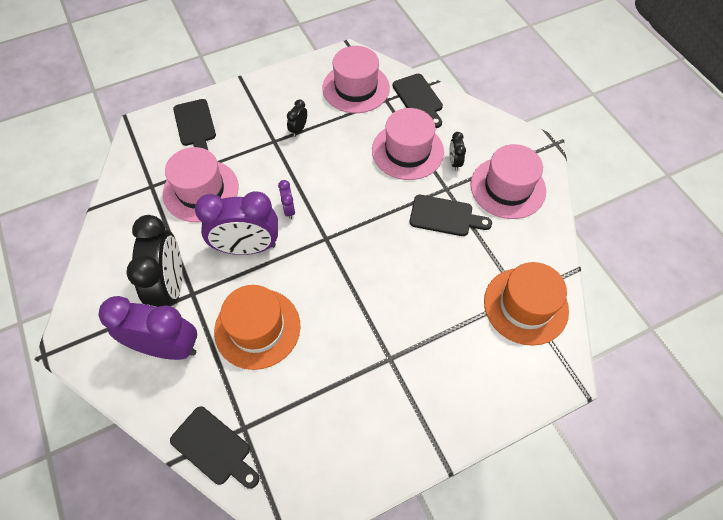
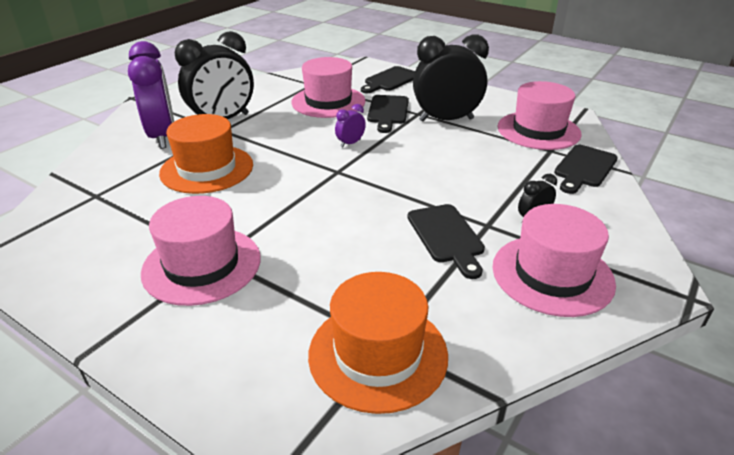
camera: 60 degrees right, 25 degrees down
(214, 448) = (70, 187): black cutting board -> black cutting board (388, 112)
(247, 247) = (290, 138): purple clock -> none
(298, 129) = (446, 120): black clock -> black clock, size x2.30
(407, 151) = (504, 183): pink hat -> pink hat (202, 265)

